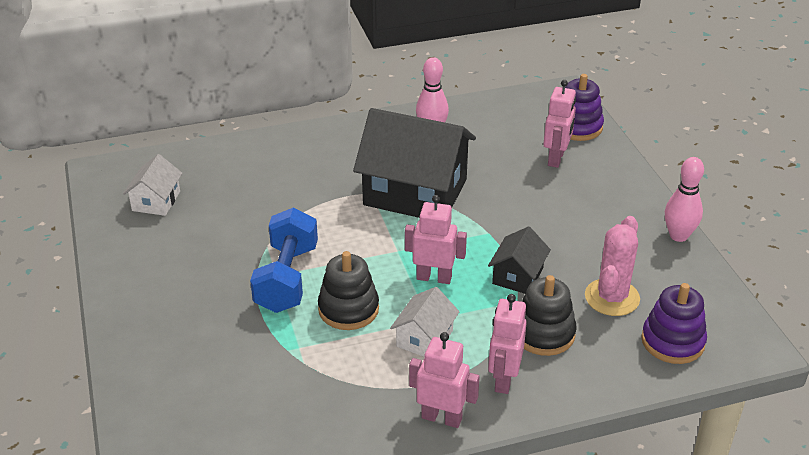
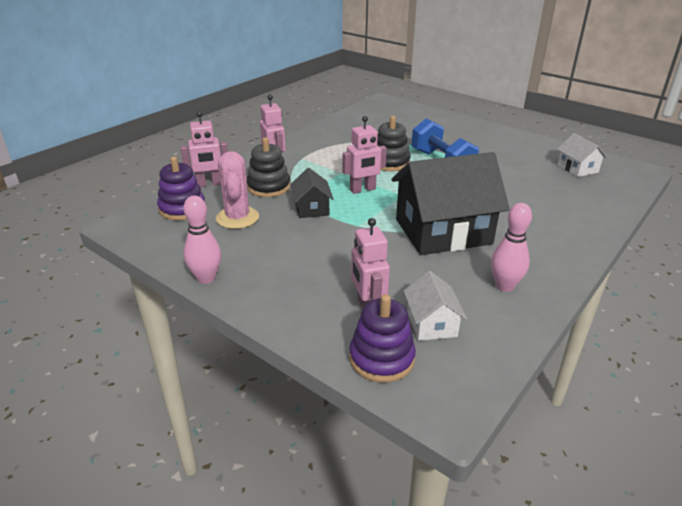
camera: 145 degrees right, 5 degrees down
(424, 338) = (334, 165): white house -> white house (431, 323)
(442, 418) = (292, 144): pink robot -> pink robot (209, 184)

